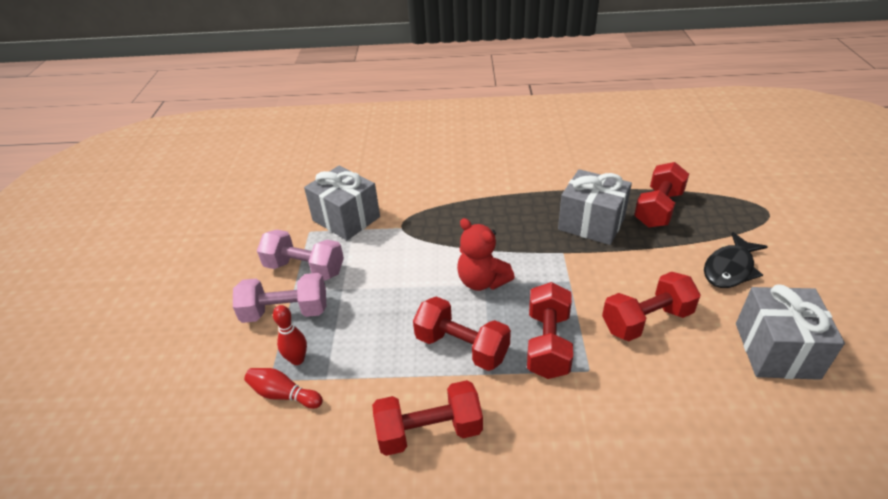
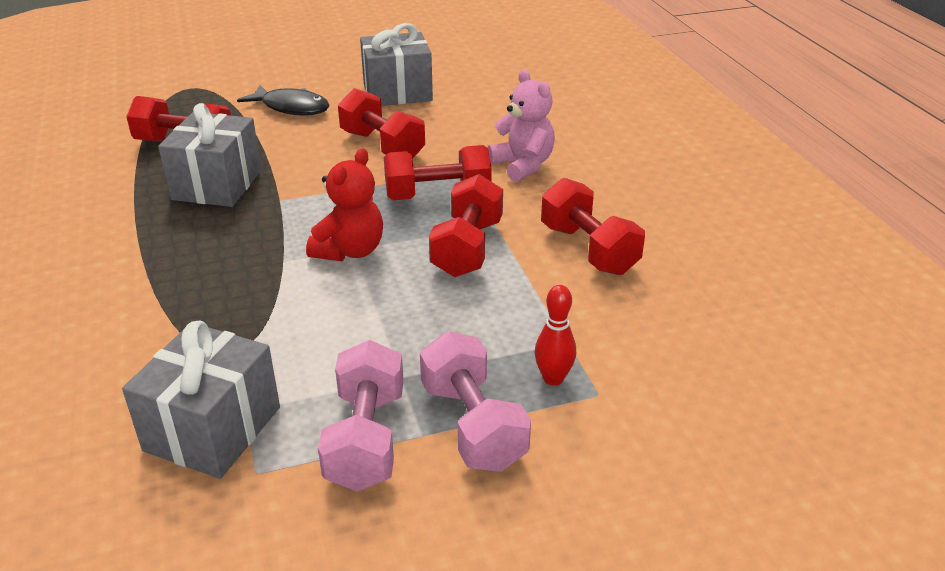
camera: 110 degrees left, 5 degrees down
(283, 394) = (612, 371): red bowling pin -> none
(593, 423) = (523, 165): none -> pink teddy bear

